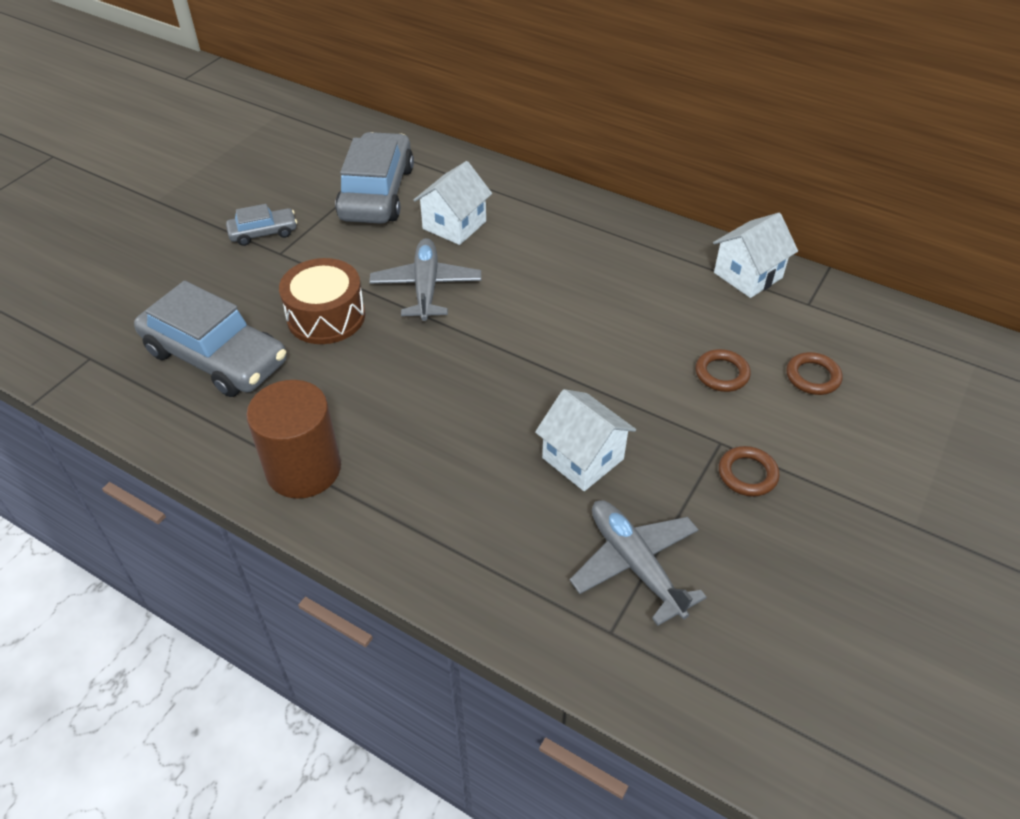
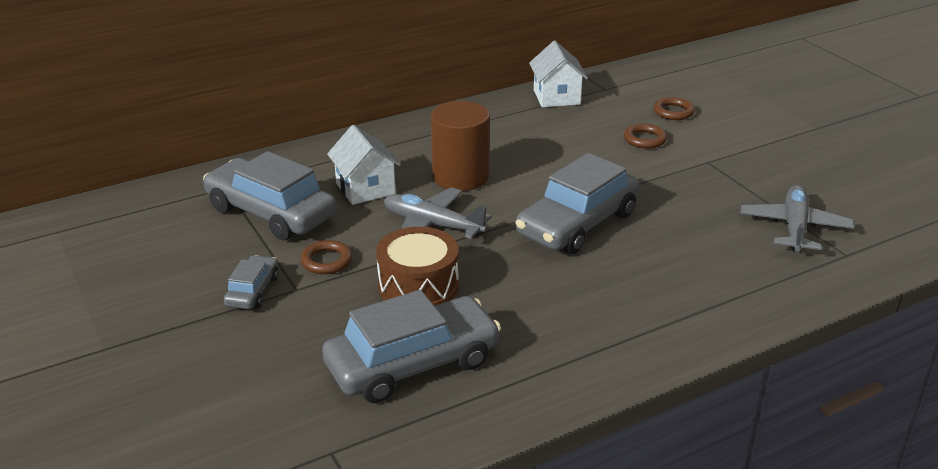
camera: 60 degrees left, 15 degrees down
(303, 469) = (603, 347): brown cylinder -> brown cylinder (460, 177)
(501, 380) = (577, 224): none -> grey car
(583, 458) = (685, 216): white house -> none
(634, 564) = (794, 227): grey plane -> grey plane turned 105 degrees clockwise
(747, 474) = (742, 162): brown ring -> brown ring (327, 261)

